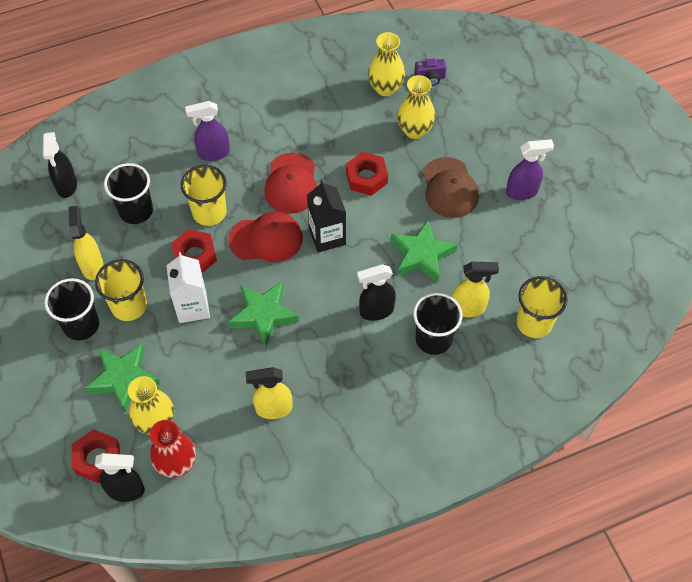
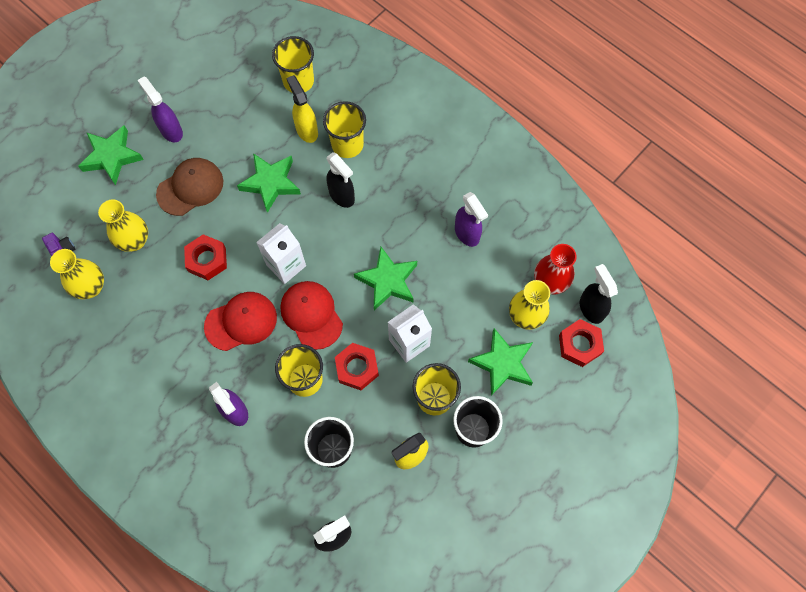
camera: 115 degrees left, 10 degrees up
(273, 408) = (467, 234): yellow spray bottle -> purple spray bottle
(327, 236) = (286, 265): black carton -> white carton
(433, 339) = (347, 144): black cup -> yellow cup
(513, 137) = (112, 157): none -> green star

